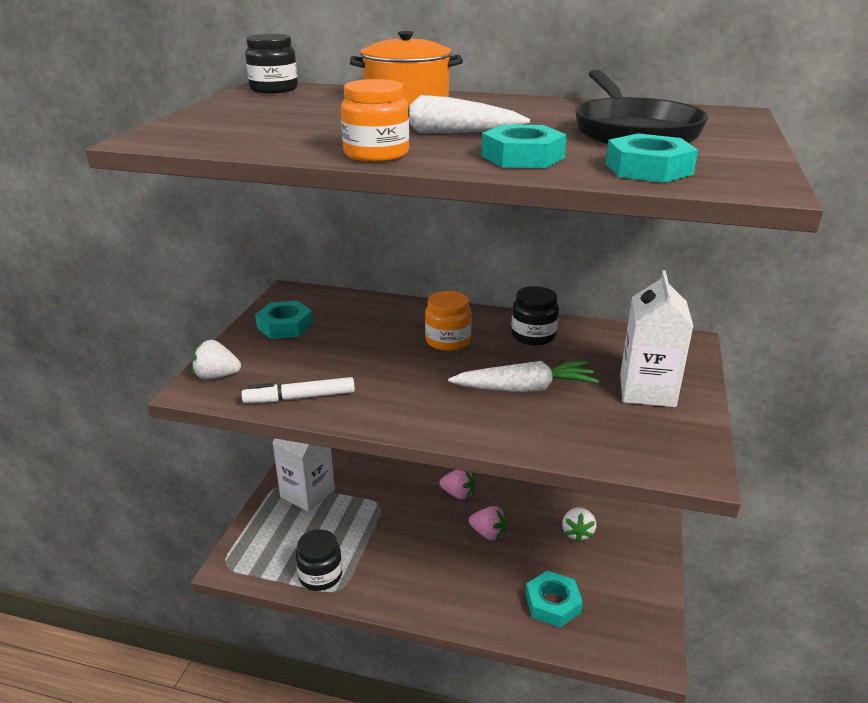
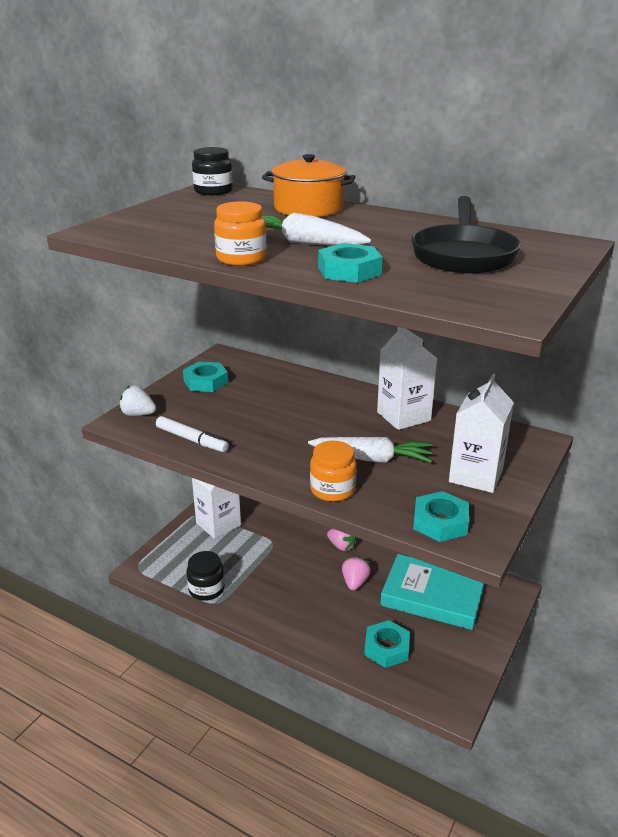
camera: 15 degrees right, 0 degrees up
(300, 398) = (192, 440): white marker -> white marker turned 150 degrees counterclockwise
(448, 341) = (329, 411): orange jar -> orange jar (332, 489)
(488, 533) = (355, 582): pink strawberry -> pink strawberry turned 120 degrees counterclockwise
(533, 335) = (403, 416): black jar -> white carton
(577, 533) = (432, 596): white strawberry -> turquoise book
(648, 169) = (438, 291): turquoise nut -> turquoise nut (440, 522)

